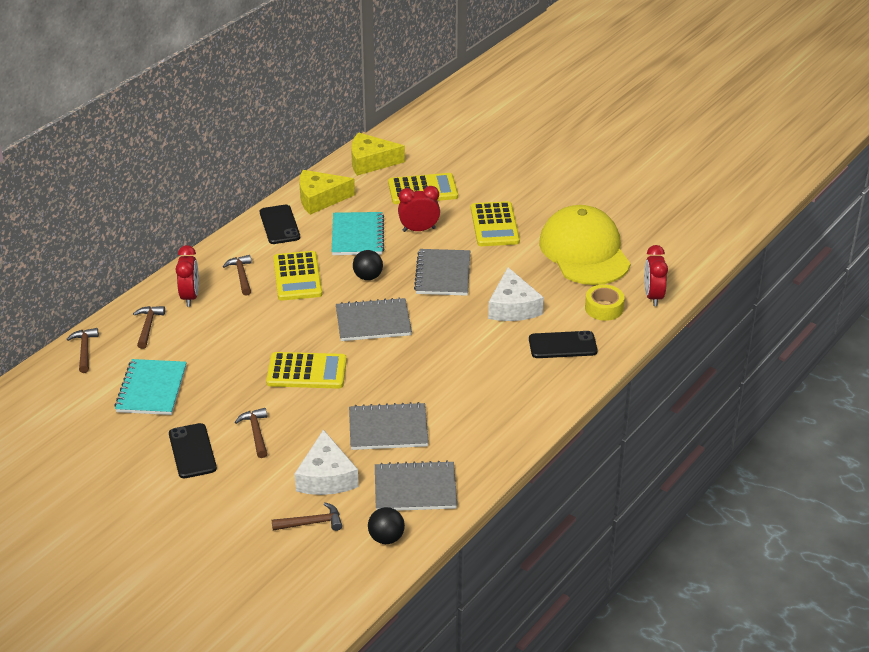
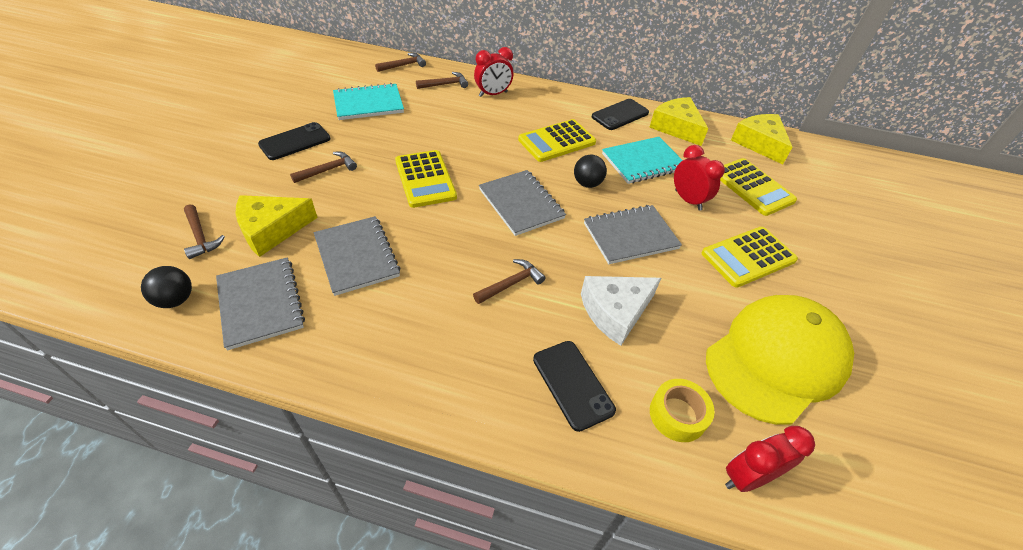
camera: 65 degrees right, 10 degrees up
(241, 275) = (537, 112): brown hammer -> brown hammer (511, 284)
(326, 477) = (272, 230): white cheese -> yellow cheese

